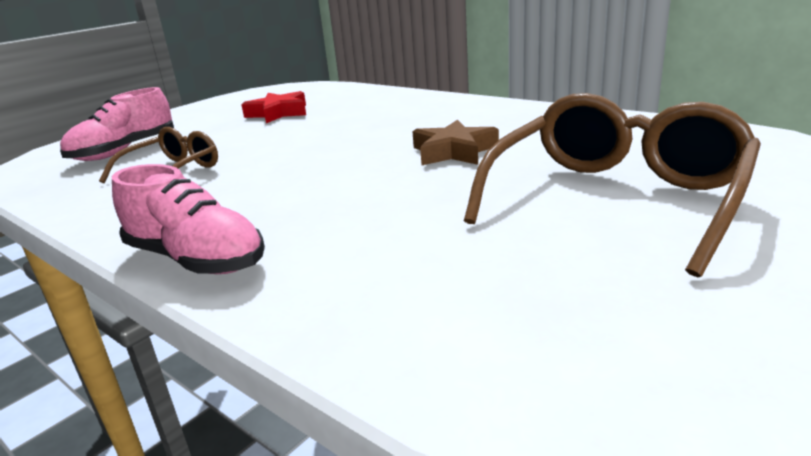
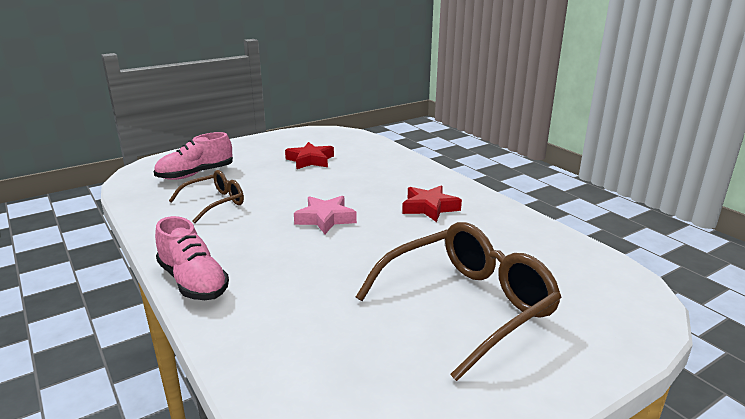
camera: 15 degrees right, 0 degrees up
(345, 158) = (325, 219): none -> pink star
(453, 151) = (399, 232): brown star -> none
(468, 125) = (429, 208): none -> red star

